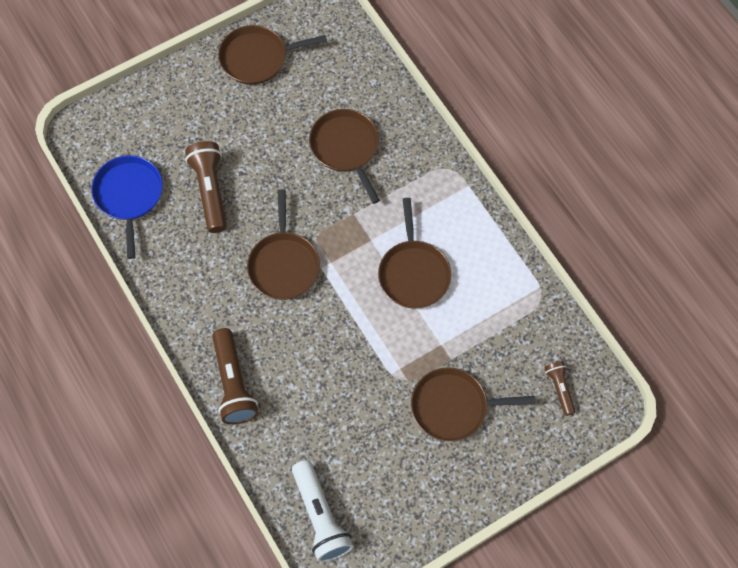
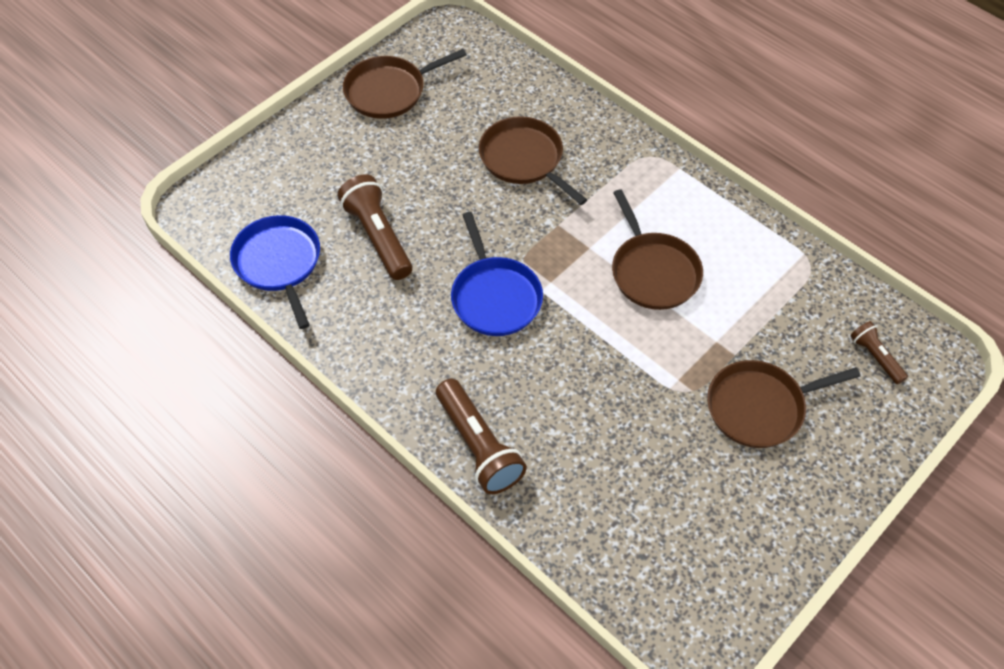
camera: 15 degrees left, 10 degrees down
(284, 264) = (495, 296): brown pan -> blue pan
(320, 516) = (646, 580): white flashlight -> none

